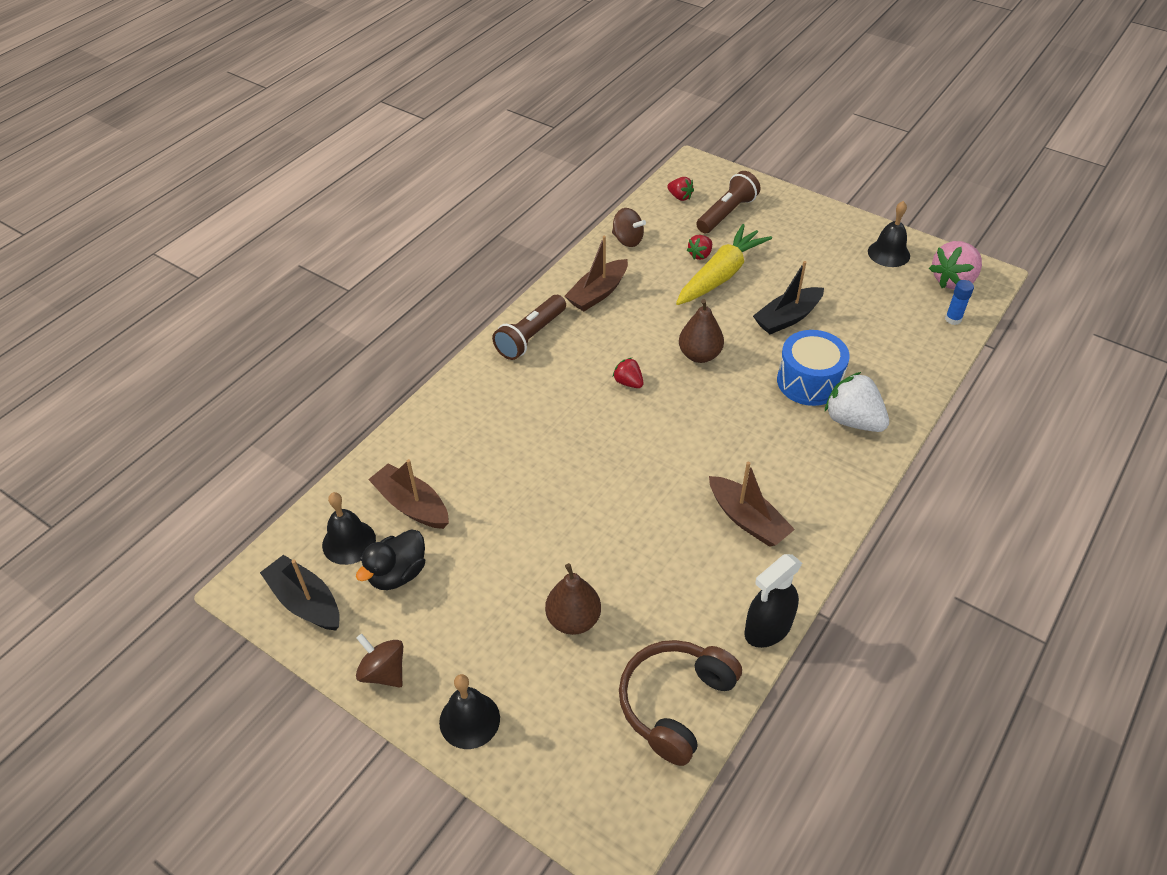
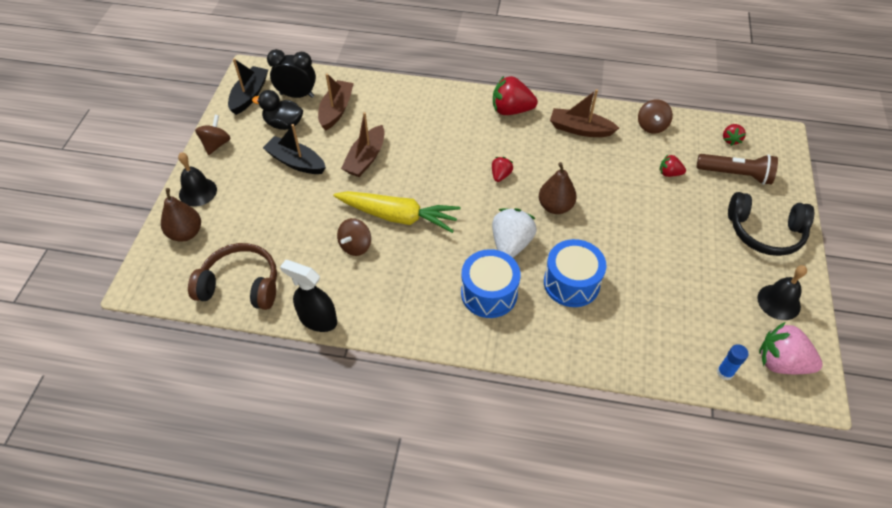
camera: 65 degrees right, 5 degrees up
(349, 542) = (297, 95): black bell -> black clock
(530, 336) = (511, 110): brown flashlight -> red strawberry
(573, 619) = (284, 214): brown pear -> brown pear (186, 233)
(668, 555) = (356, 246): none -> brown spinning top
(720, 275) = (655, 193): yellow carrot -> yellow carrot (398, 216)
(747, 520) = (408, 282): brown boat -> brown boat (366, 158)
(787, 318) = (636, 249): black boat -> black boat (296, 162)
(795, 453) = (489, 293): none -> blue drum
(806, 226) = (765, 232): none -> black headphones
(853, 420) = (546, 323): white strawberry -> white strawberry (511, 244)

